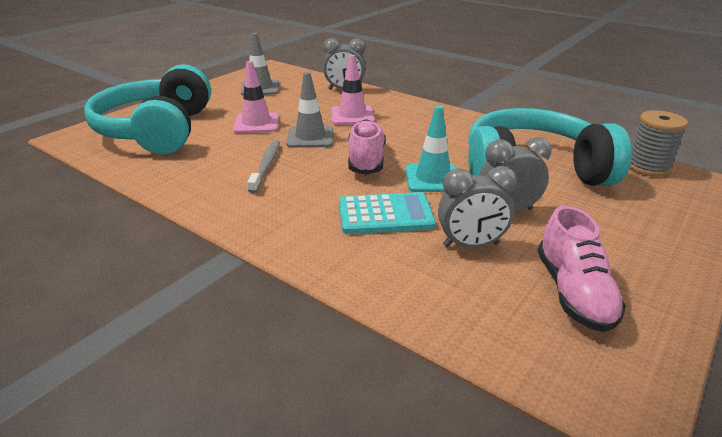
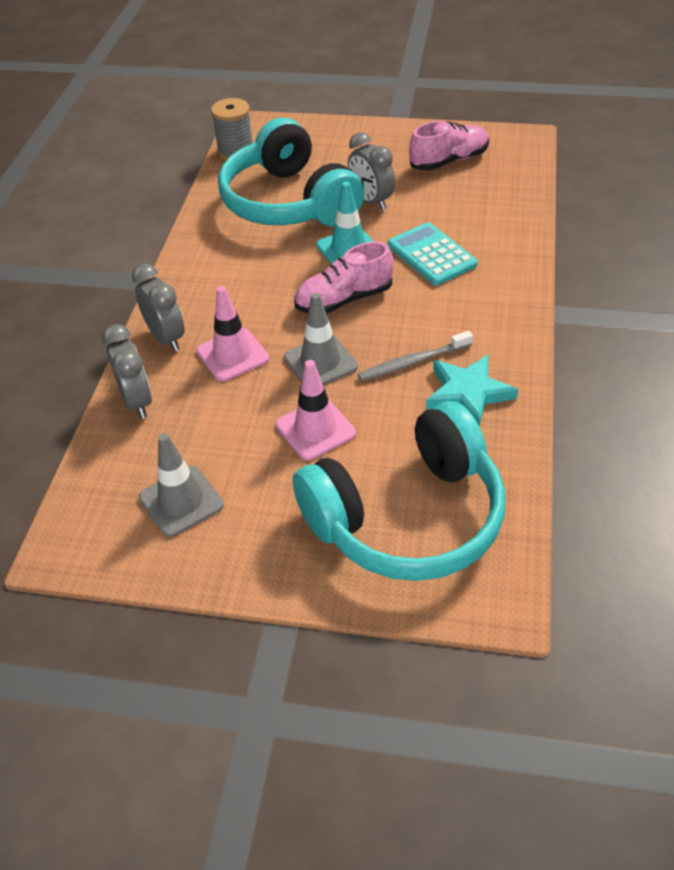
camera: 115 degrees left, 15 degrees up
(208, 175) = (468, 393): none -> turquoise star
(471, 245) = (434, 206): grey clock -> grey clock (166, 338)

